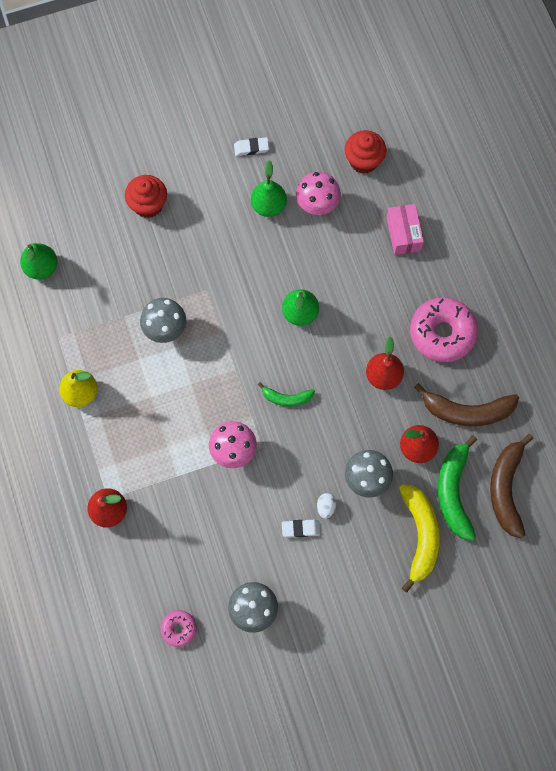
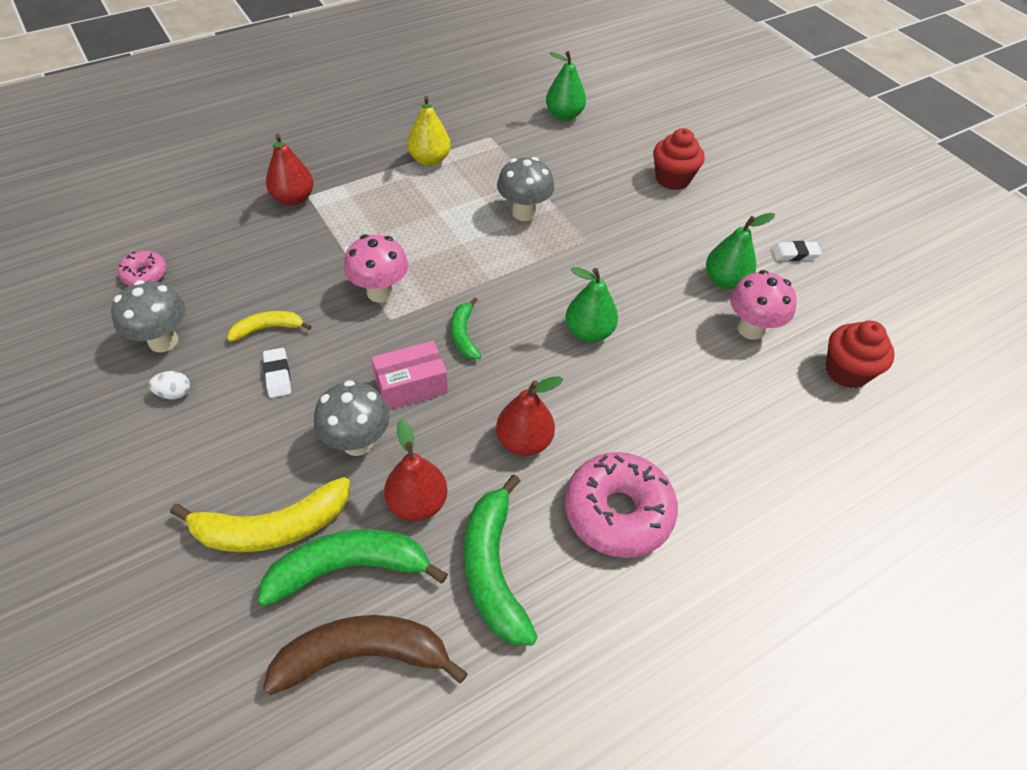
camera: 75 degrees right, 20 degrees down
(251, 148) = (794, 254): white eraser -> white eraser turned 75 degrees counterclockwise
(255, 535) = (268, 329): none -> yellow banana
(326, 507) = (311, 399): white egg -> white egg (174, 393)
(403, 234) = (758, 436): pink box -> pink box (411, 386)
(467, 411) = (493, 569): brown banana -> green banana

